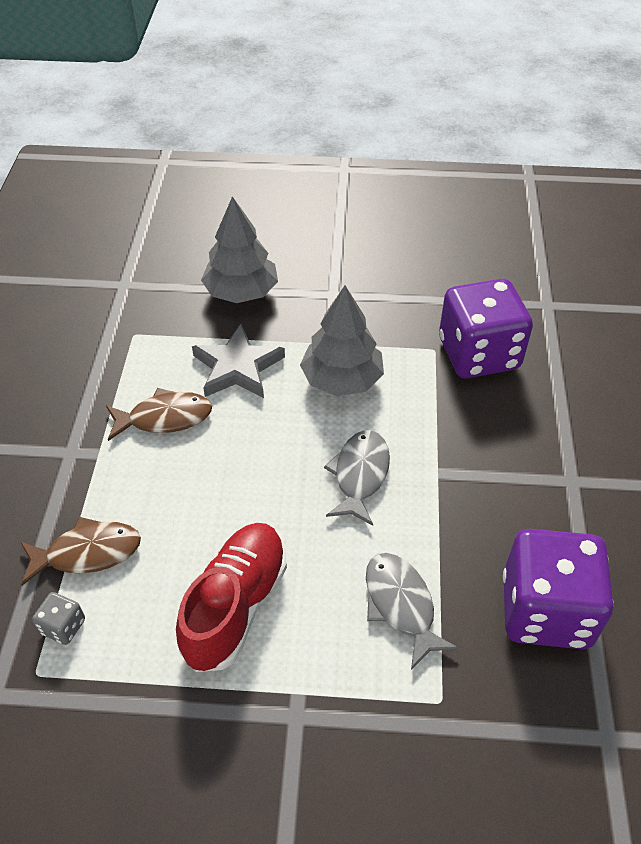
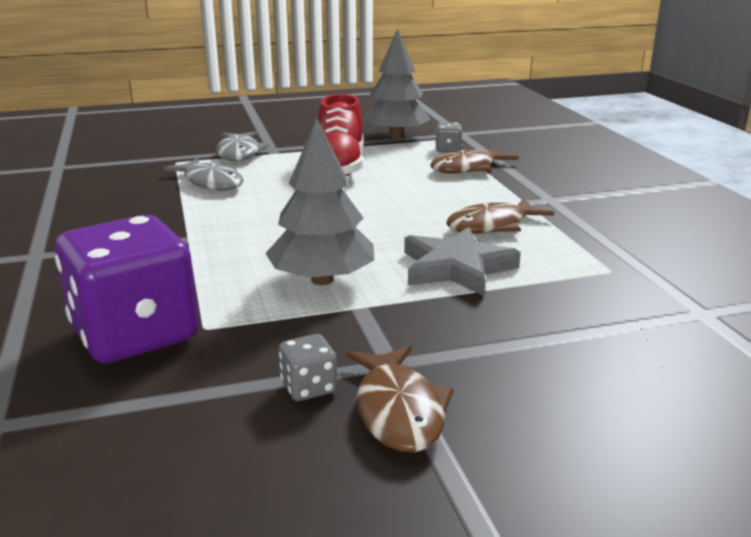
camera: 160 degrees right, 25 degrees down
(241, 292) = (532, 336): grey tree -> grey tree (396, 136)
(344, 264) = (398, 410): none -> brown fish
(360, 475) = (269, 226): grey fish -> grey fish (239, 153)
(383, 288) = (309, 387): none -> grey dice
(545, 610) = (89, 195): purple dice -> none

